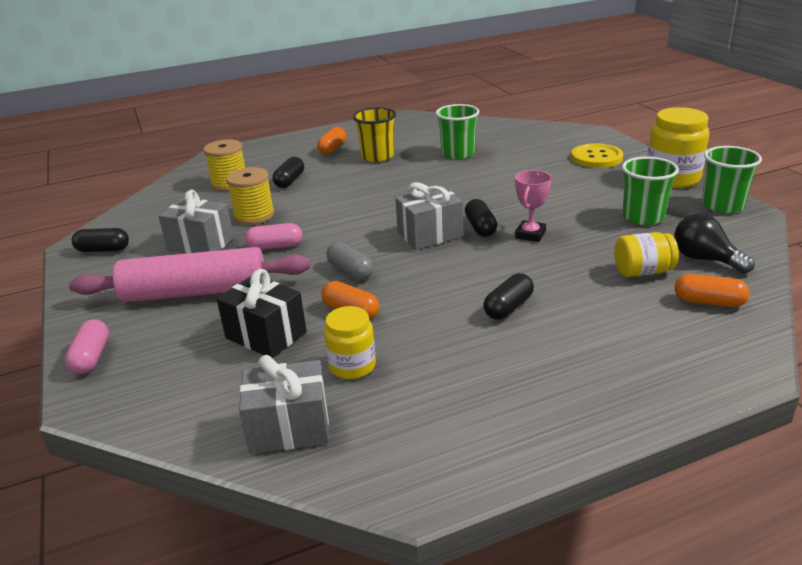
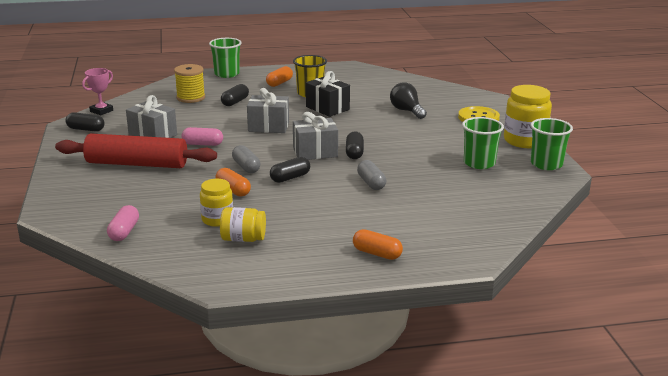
camera: 10 degrees right, 5 degrees down
(91, 357) = (58, 190): pink capsule -> pink capsule (124, 232)
(195, 292) = (137, 164): pink rolling pin -> red rolling pin
(254, 215) = (198, 122): yellow spool -> none
(266, 335) = (171, 195): black gift -> black gift (327, 108)
(289, 428) = (162, 244): grey gift -> grey gift (268, 127)
(458, 153) = (373, 100): green cup -> green cup (227, 74)
(508, 307) = (339, 203): black capsule -> black capsule (290, 178)
(530, 234) = (387, 162): pink trophy -> pink trophy (101, 111)
(530, 268) = (371, 183): none -> grey capsule
(642, 272) = (449, 197): yellow jar -> yellow jar (243, 239)
(705, 259) = (500, 196): black light bulb -> black light bulb (406, 111)
(709, 302) = (479, 221): orange capsule -> orange capsule (377, 253)

